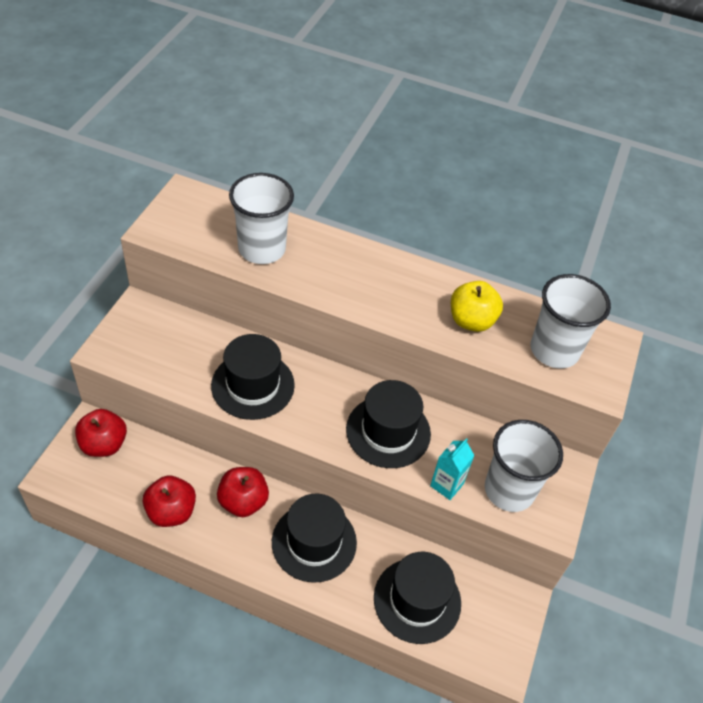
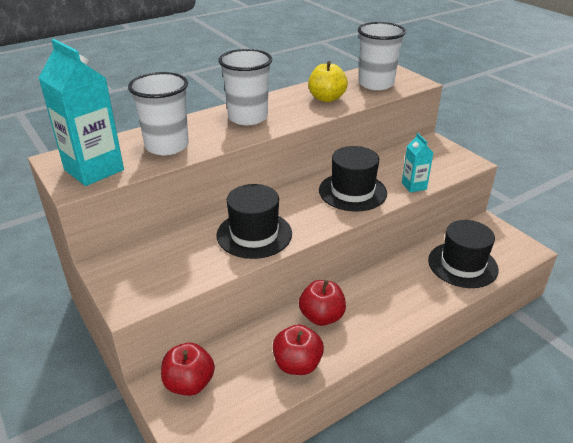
camera: 50 degrees left, 15 degrees down
(186, 226) = (94, 170): none -> turquoise carton
(314, 542) = (385, 293): black hat -> none
(509, 490) = (435, 166): white cup -> white cup (248, 117)

